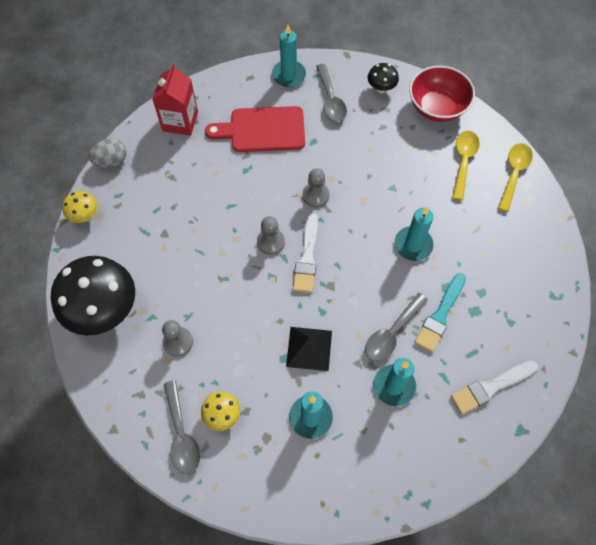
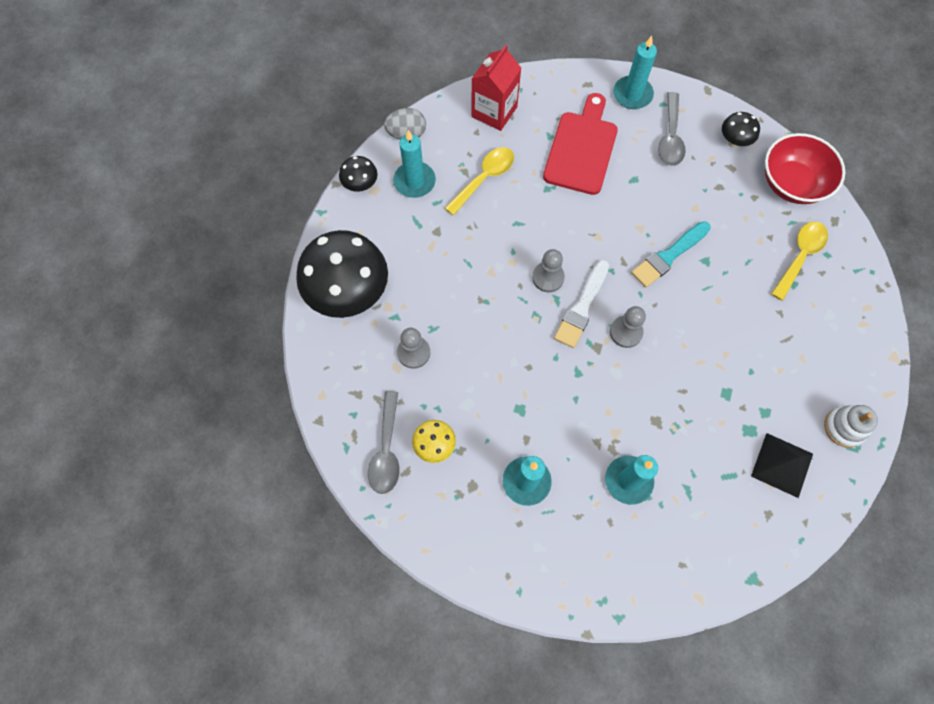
camera: 20 degrees right, 5 degrees up
(85, 216) = (360, 185): yellow mushroom -> black mushroom
(262, 130) = (581, 149): red cutting board -> red cutting board turned 90 degrees clockwise
(309, 348) = (550, 407): black pyramid -> black pyramid (782, 464)
(315, 195) = (615, 242): grey pawn -> grey pawn (626, 332)
(392, 333) = (647, 422): grey spoon -> none
(413, 245) = (706, 333): turquoise candle -> turquoise candle (414, 181)
(440, 315) = (708, 421): turquoise brush -> turquoise brush (668, 256)
(490, 387) = (736, 520): white brush -> none
(513, 174) = (855, 289): yellow spoon -> yellow spoon (484, 178)
(545, 283) = (844, 427): none -> white stacking toy

